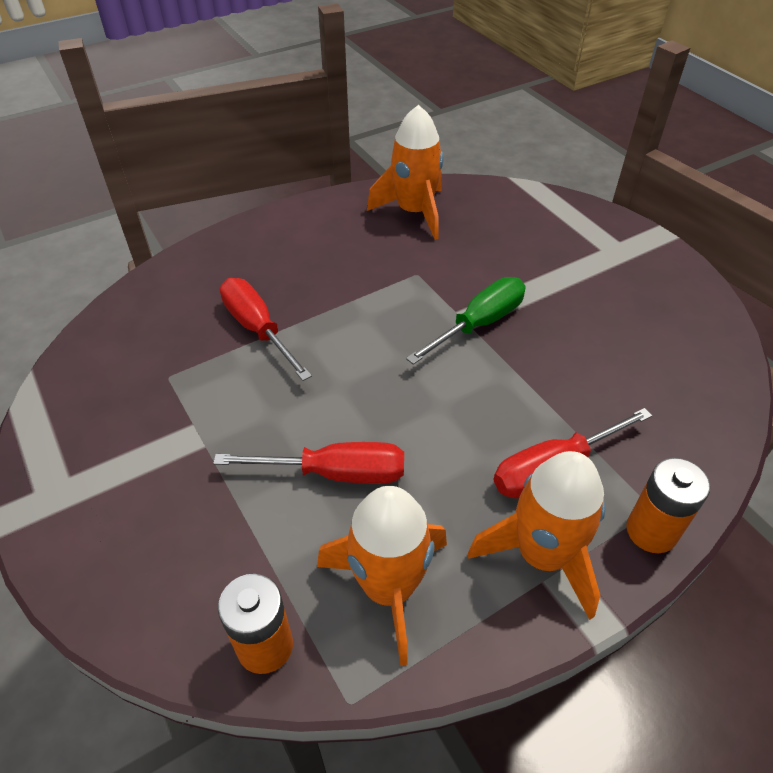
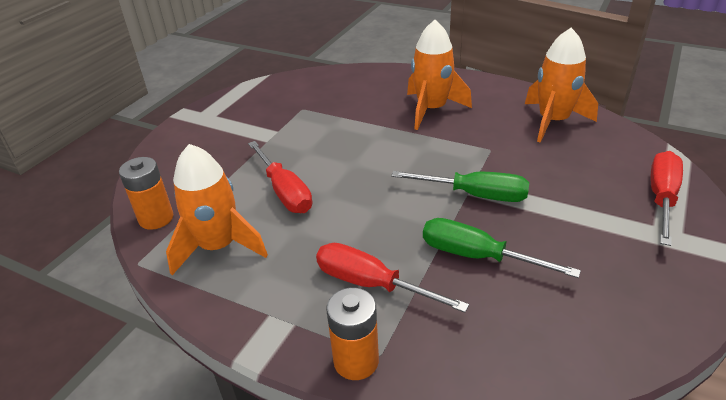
camera: 60 degrees right, 10 degrees down
(257, 329) = (367, 117): red screwdriver -> red screwdriver (661, 197)
(541, 555) = (289, 305): orange rocket -> orange rocket (431, 109)
(566, 371) = (476, 256): none -> green screwdriver

